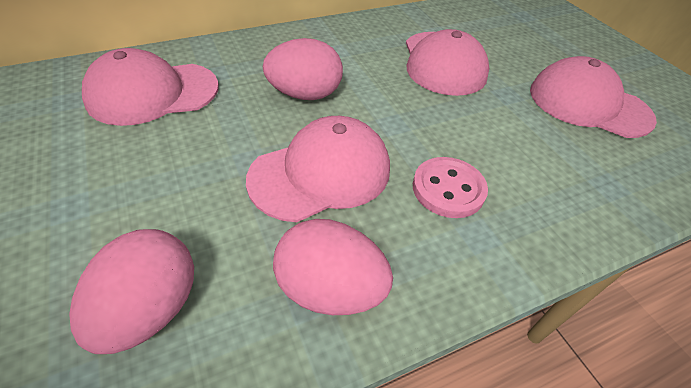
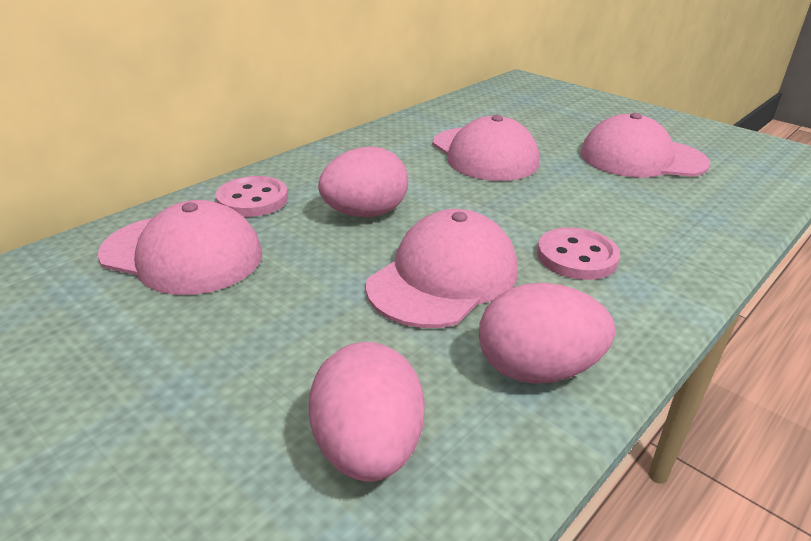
camera: 20 degrees left, 15 degrees down
(153, 93) = (182, 254): pink cap -> pink cap turned 120 degrees counterclockwise
(233, 59) = (252, 199): none -> pink button

